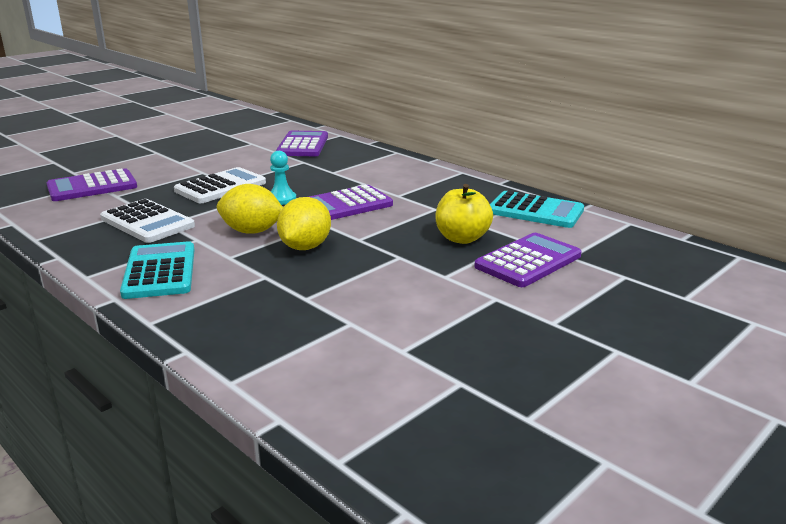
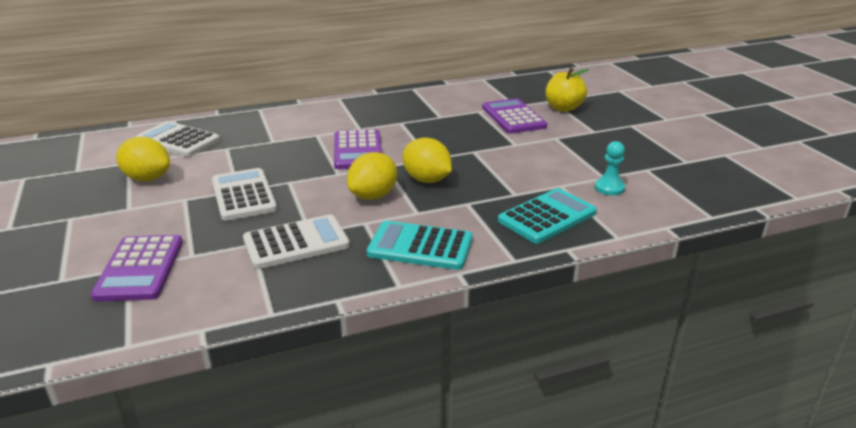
camera: 65 degrees left, 5 degrees up
(229, 154) = (147, 178): none -> yellow lemon
(281, 199) = (313, 172): turquoise pawn -> turquoise pawn (609, 188)
(302, 145) = (177, 140): purple calculator -> white calculator
(462, 238) = (462, 126): yellow apple -> yellow apple (563, 108)
(535, 211) = (439, 96): turquoise calculator -> turquoise calculator (547, 217)

